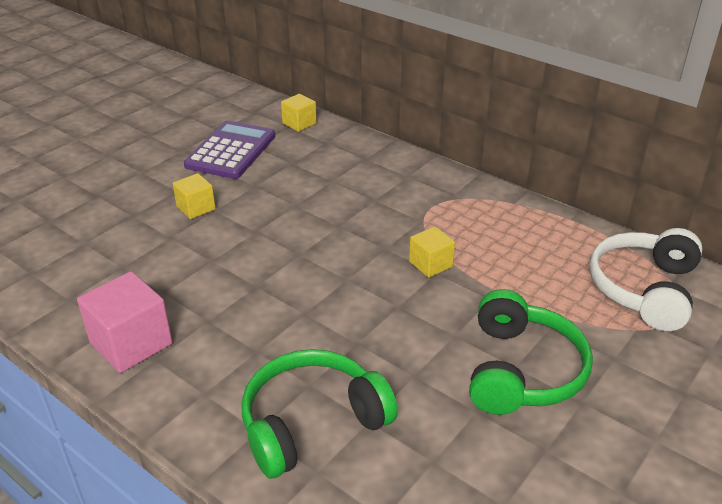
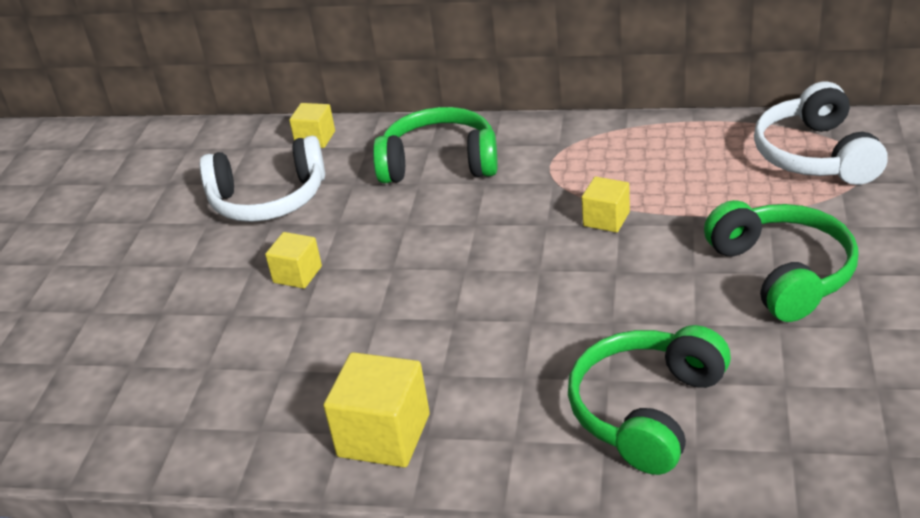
camera: 25 degrees left, 0 degrees up
(131, 343) = (384, 435): pink cube -> yellow cube
(231, 151) = (268, 199): purple calculator -> white headphones
(359, 173) = (439, 163): none -> green headphones

